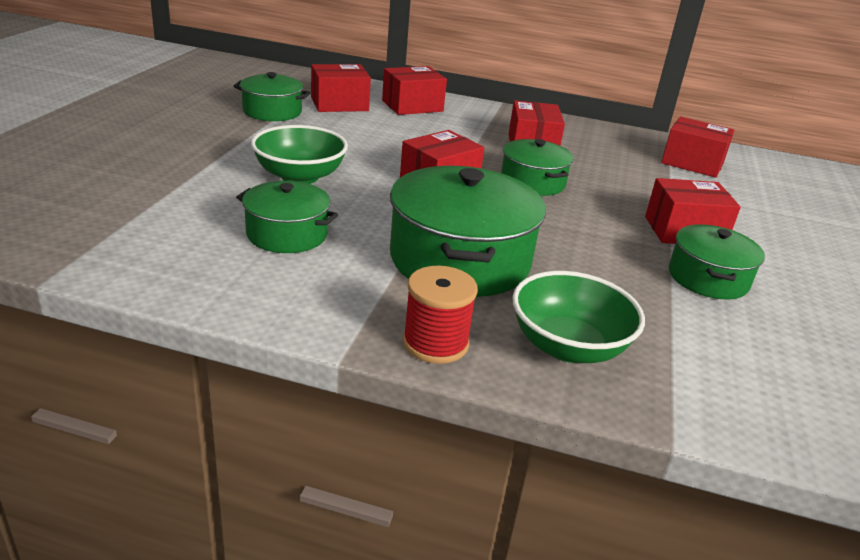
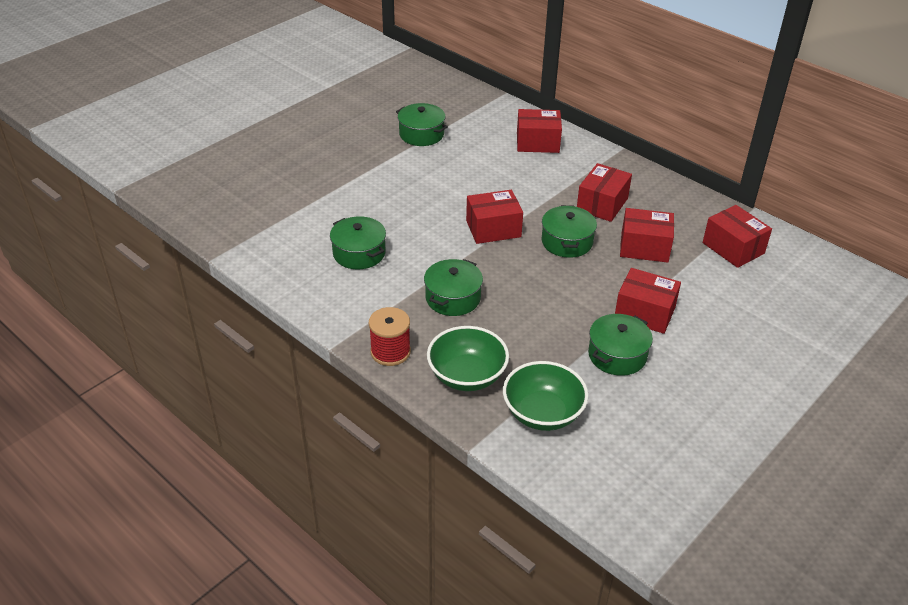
camera: 30 degrees right, 10 degrees up
(300, 176) = (399, 205): green bowl -> green bowl (543, 413)
(339, 104) = (479, 132): red box -> red box (644, 247)
(460, 260) = (453, 298): green pot -> green pot, size x0.57

